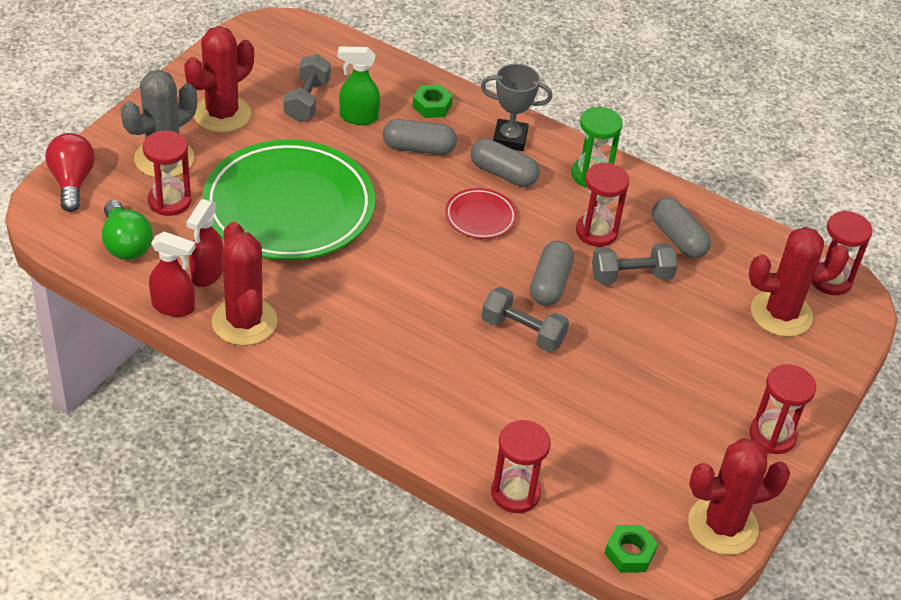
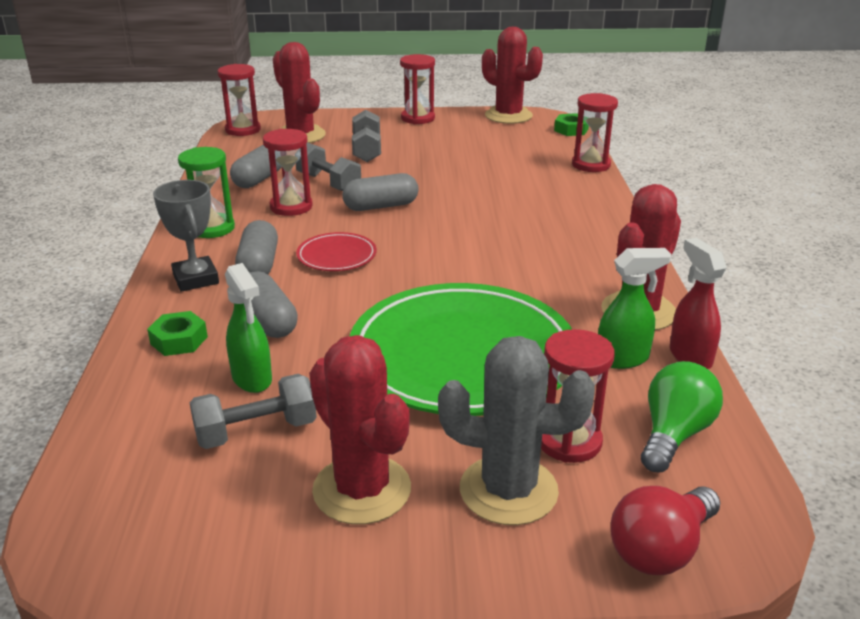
camera: 120 degrees left, 15 degrees down
(207, 274) = (623, 359): red spray bottle -> green spray bottle
(222, 114) = (362, 490): red cactus -> red cactus turned 45 degrees clockwise
(522, 332) = (449, 201): grey dumbbell -> grey dumbbell (367, 150)

